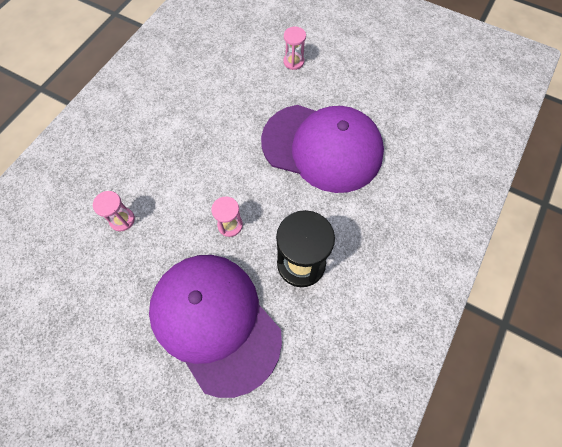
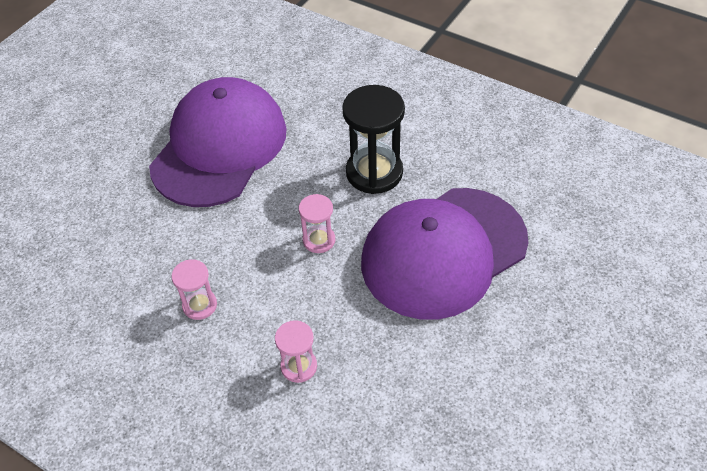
camera: 85 degrees left, 15 degrees down
(293, 62) = (69, 171): pink hourglass -> pink hourglass (200, 305)

